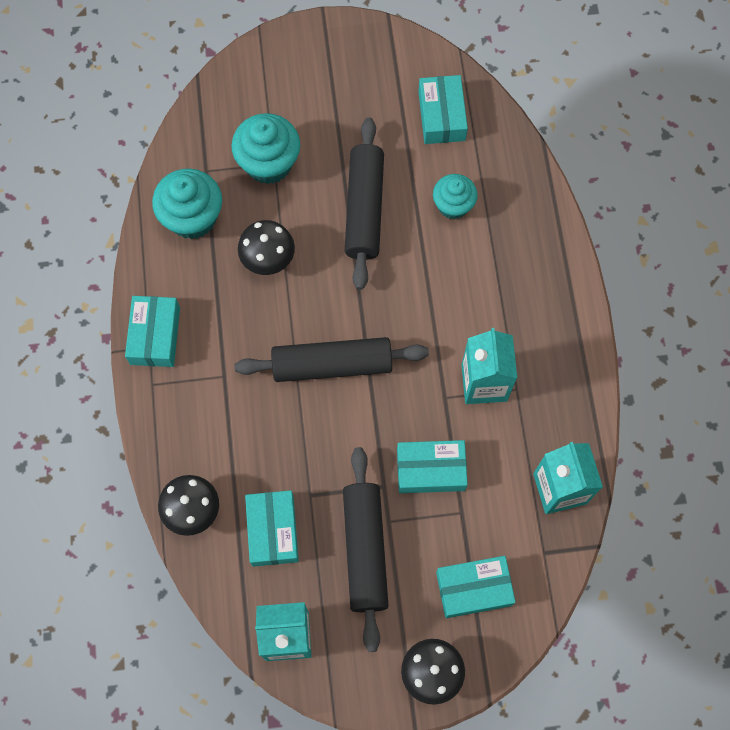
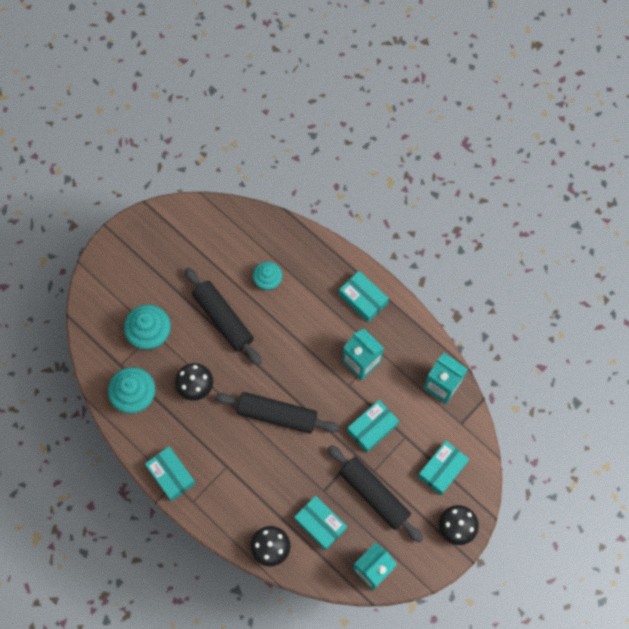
camera: 40 degrees left, 0 degrees up
(332, 364) = (277, 415): black rolling pin -> black rolling pin turned 60 degrees clockwise
(441, 116) = (221, 237): turquoise box -> turquoise box (363, 299)

